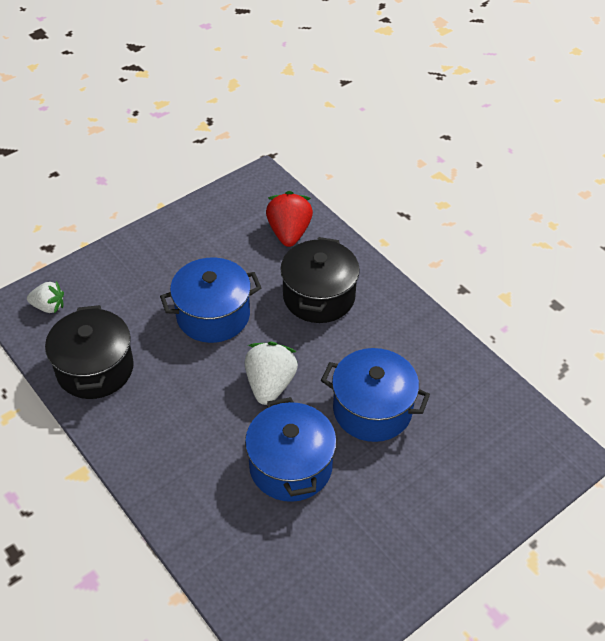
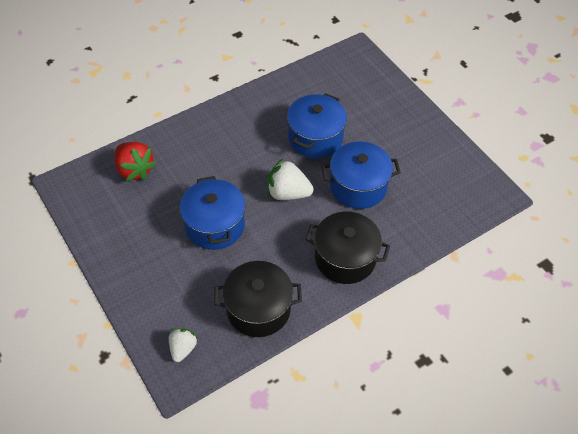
camera: 85 degrees left, 5 degrees up
(289, 233) = (134, 170): red strawberry -> red strawberry turned 135 degrees counterclockwise
(319, 296) = (208, 157): black pot -> black pot (345, 258)

